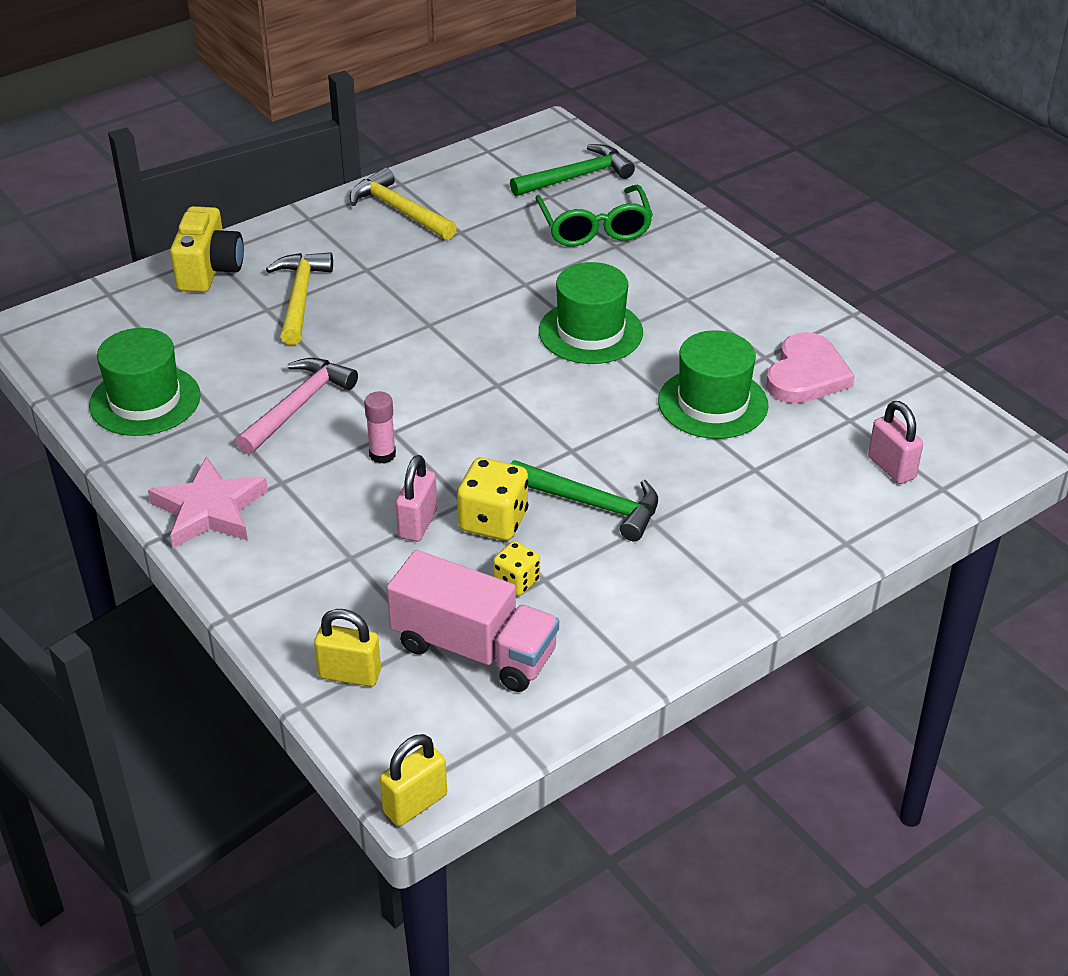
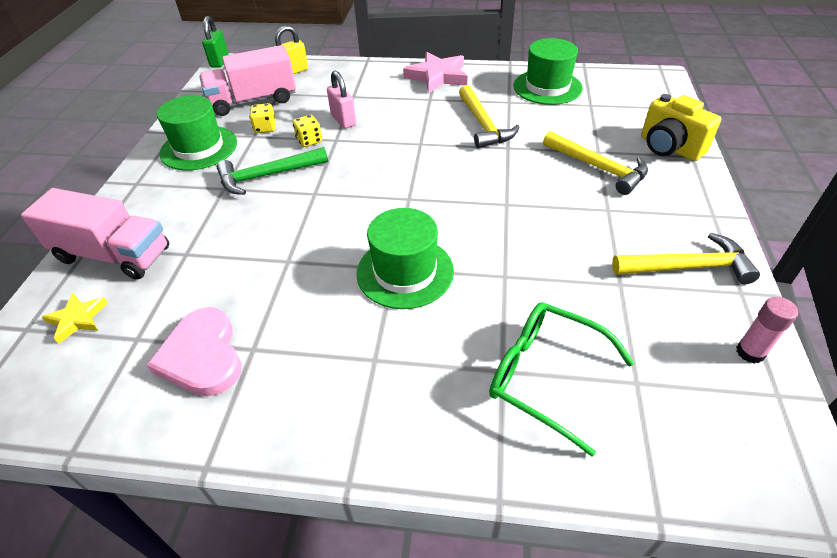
camera: 135 degrees right, 5 degrees up
(297, 406) = (483, 124): pink hammer -> yellow hammer
(382, 455) = (406, 132): pink glue stick -> pink glue stick (750, 352)
(415, 803) = (219, 61): yellow padlock -> green padlock
(493, 521) = (309, 141): yellow dice -> yellow dice, size x0.60
(576, 177) = (661, 432): green hammer -> none
(713, 403) = (256, 279): green hat -> green hat (199, 148)
(824, 514) = (113, 255): none -> pink truck
(891, 468) = (77, 319): pink padlock -> yellow star

